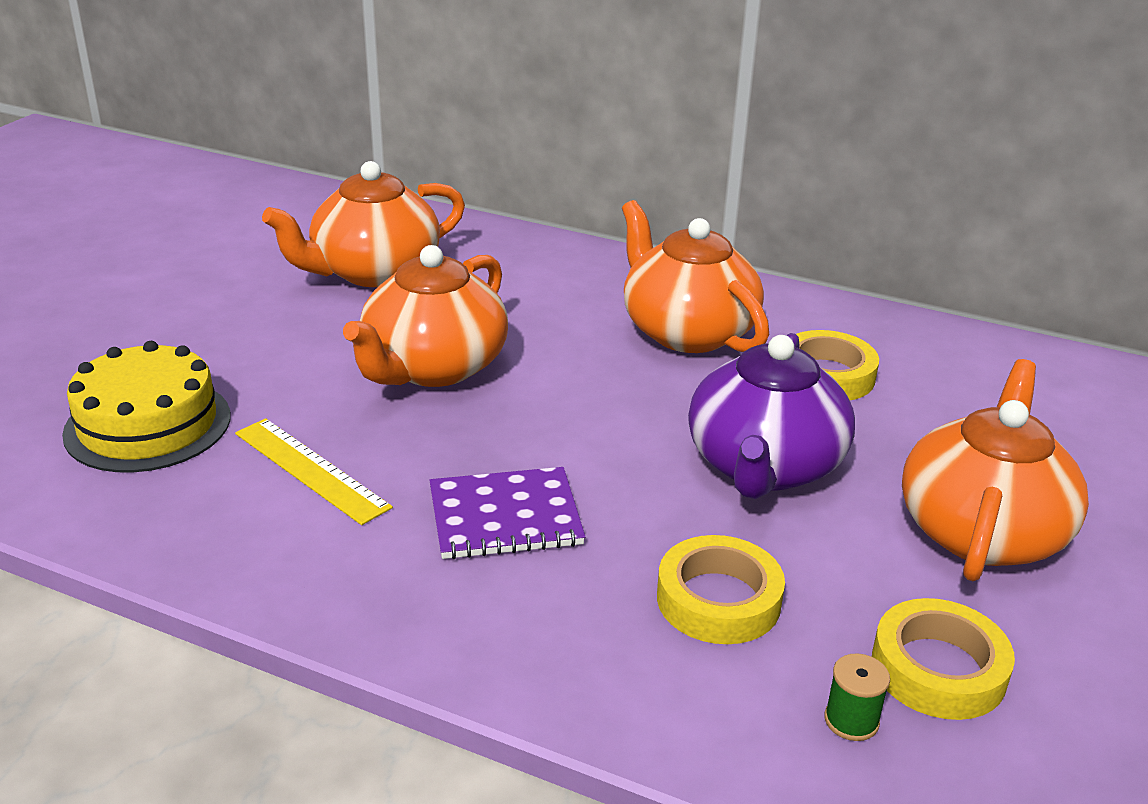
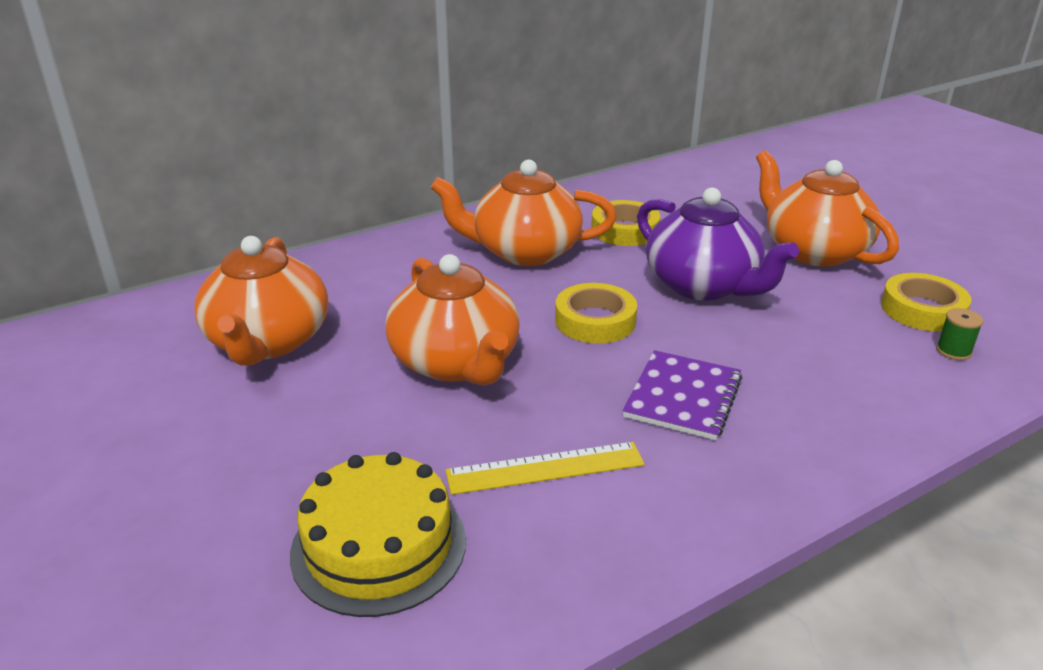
camera: 55 degrees left, 0 degrees up
(718, 600) = (826, 351): yellow tape -> yellow tape (595, 321)

